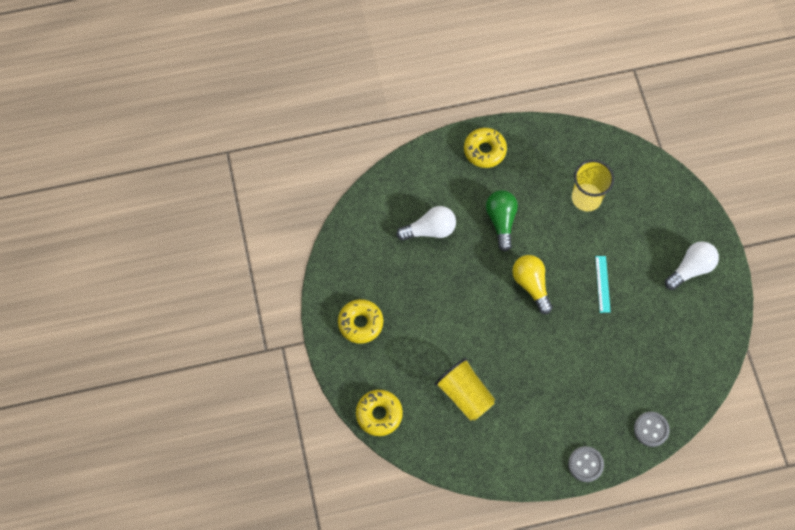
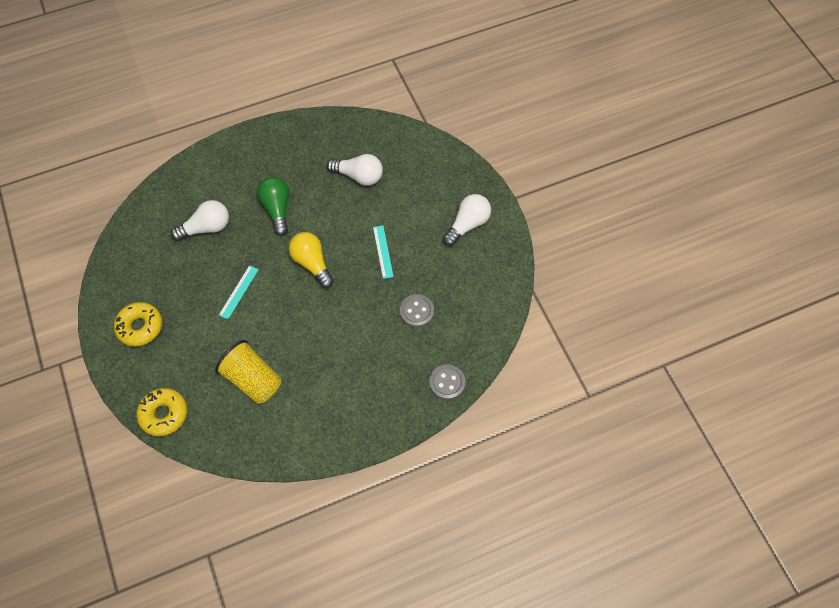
camera: 10 degrees left, 5 degrees down
(457, 303) = (239, 292): none -> turquoise ruler
(484, 150) = (255, 148): yellow donut -> none
(585, 464) = (384, 428): grey button -> grey button (416, 311)
(586, 198) = (359, 176): yellow cup -> white light bulb

